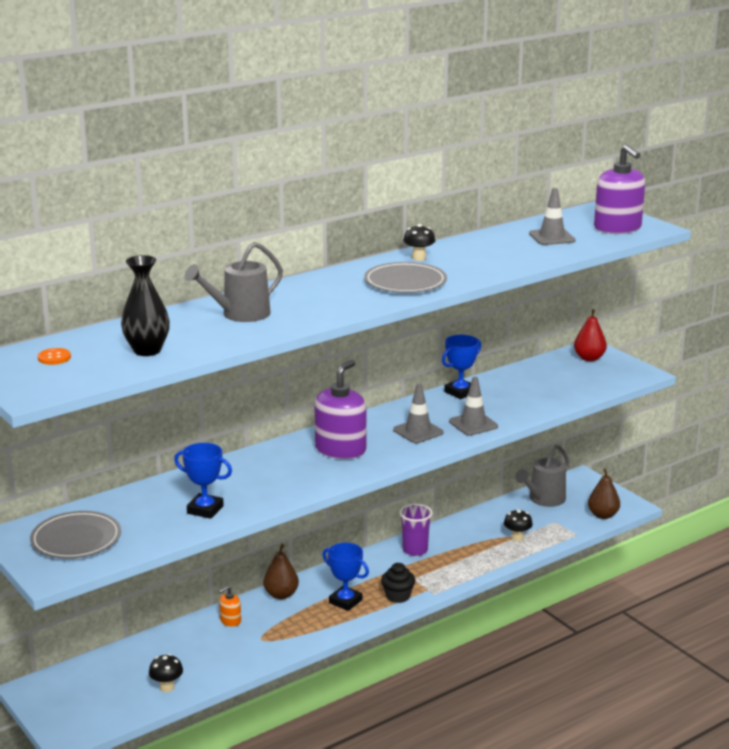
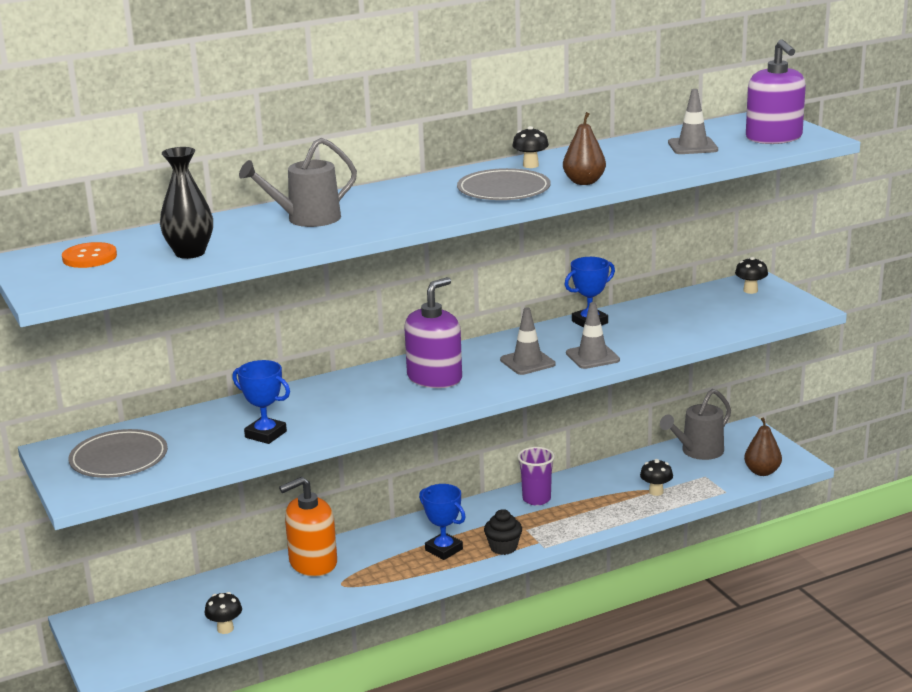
camera: 10 degrees right, 0 degrees up
(54, 358) = (89, 257): orange button -> orange button, size x1.51
(230, 621) = (313, 563): orange soap dispenser -> orange soap dispenser, size x2.15
(281, 595) = (375, 539): brown pear -> brown pear (584, 182)
(589, 358) = (750, 290): red pear -> black mushroom

